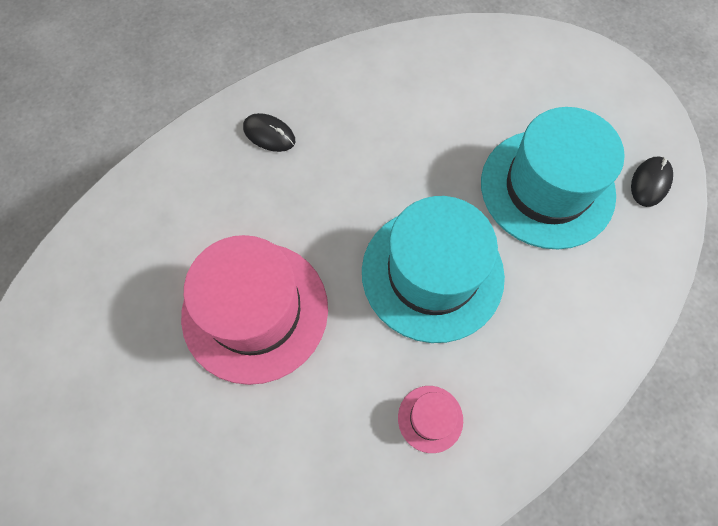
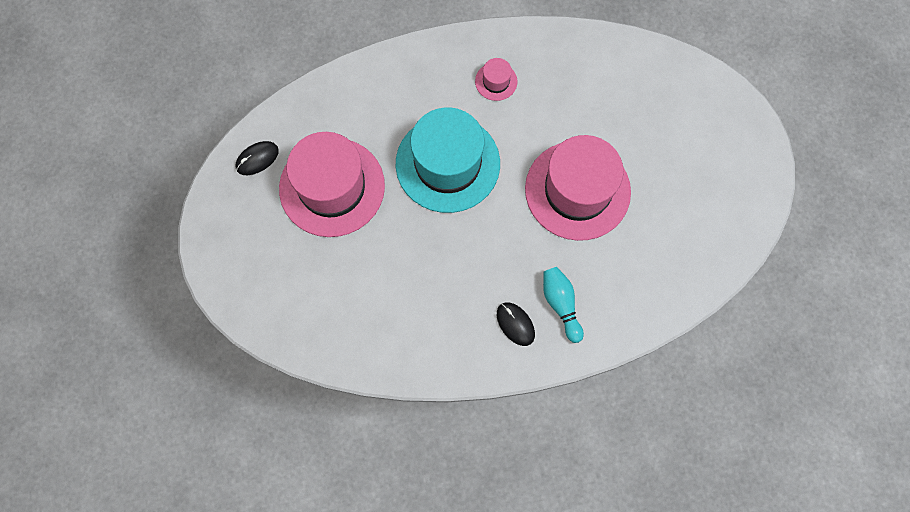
camera: 155 degrees left, 5 degrees up
(226, 173) = (561, 304): none -> turquoise bowling pin
(547, 188) = (332, 187): turquoise hat -> pink hat

